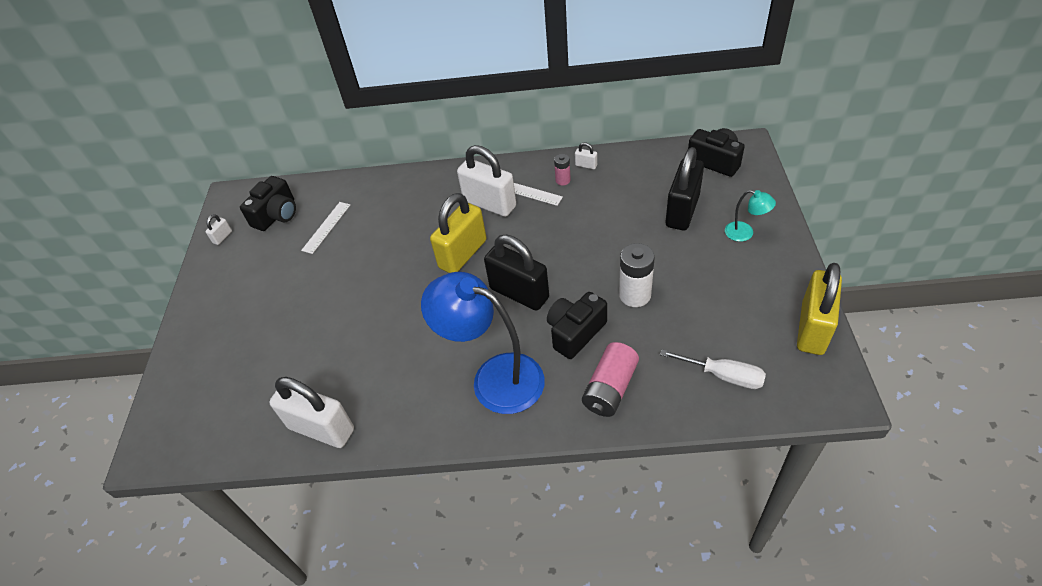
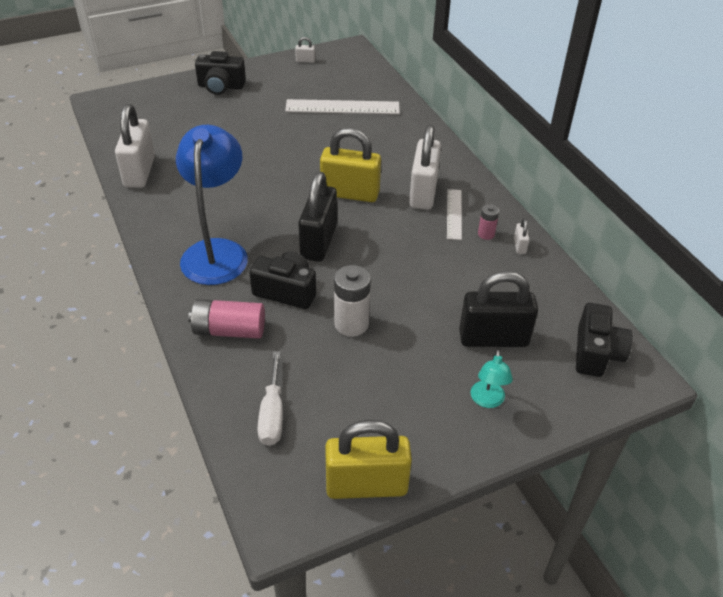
camera: 60 degrees right, 5 degrees down
(277, 215) = (342, 78): black camera -> black camera (221, 86)
(326, 227) = (342, 107): white ruler -> white ruler, size x1.72

